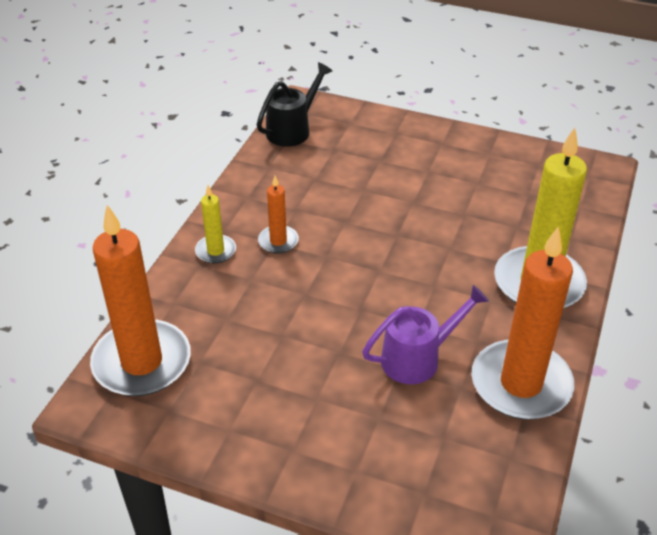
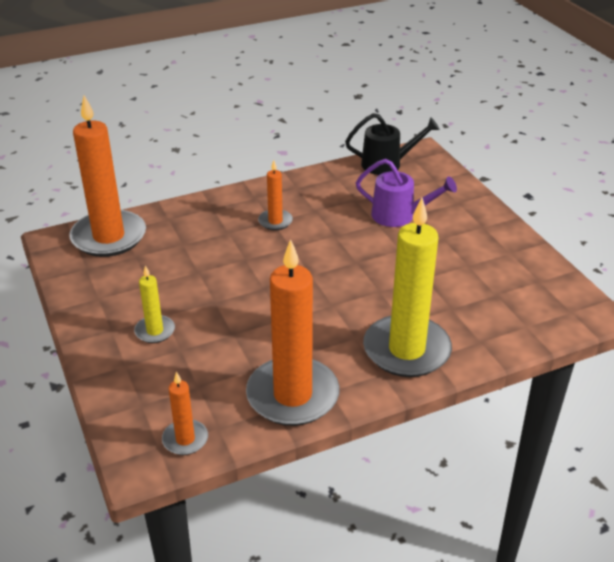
camera: 45 degrees right, 5 degrees down
(215, 251) = (232, 205): yellow candle -> yellow candle (155, 331)
(418, 358) = (254, 336): purple watering can -> purple watering can (400, 216)
(504, 490) = (185, 439): none -> orange candle

